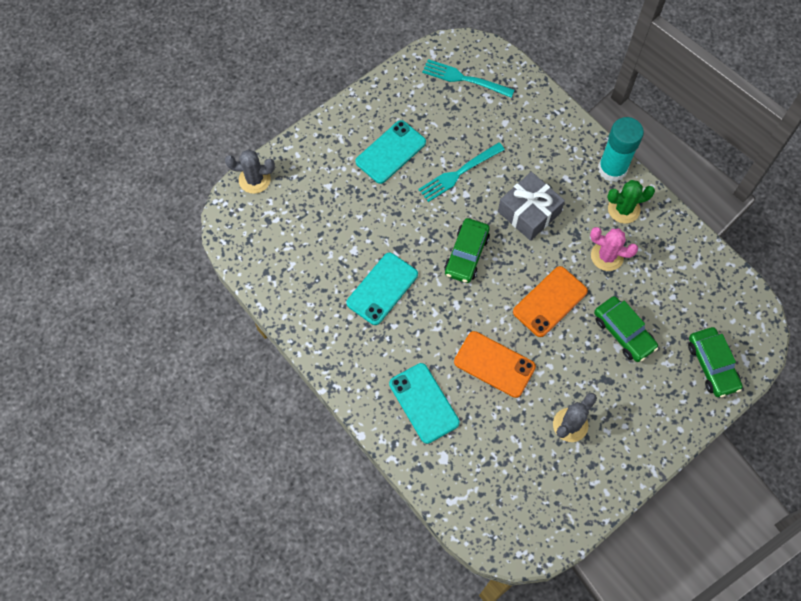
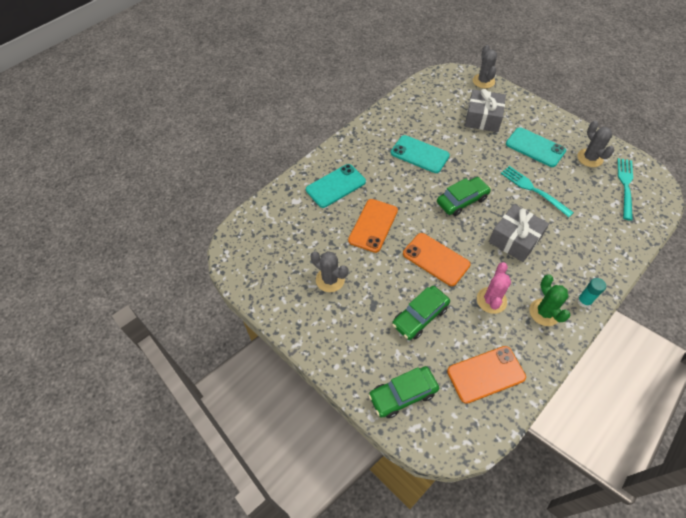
camera: 85 degrees right, 10 degrees down
(328, 198) = (483, 118): none -> grey gift
(417, 99) = (590, 158): none -> grey cactus
(466, 254) = (462, 200): green car -> green car turned 135 degrees clockwise
(612, 169) = (584, 301): turquoise glue stick -> turquoise glue stick, size x0.51
(691, 282) = (486, 374): none -> orange phone

